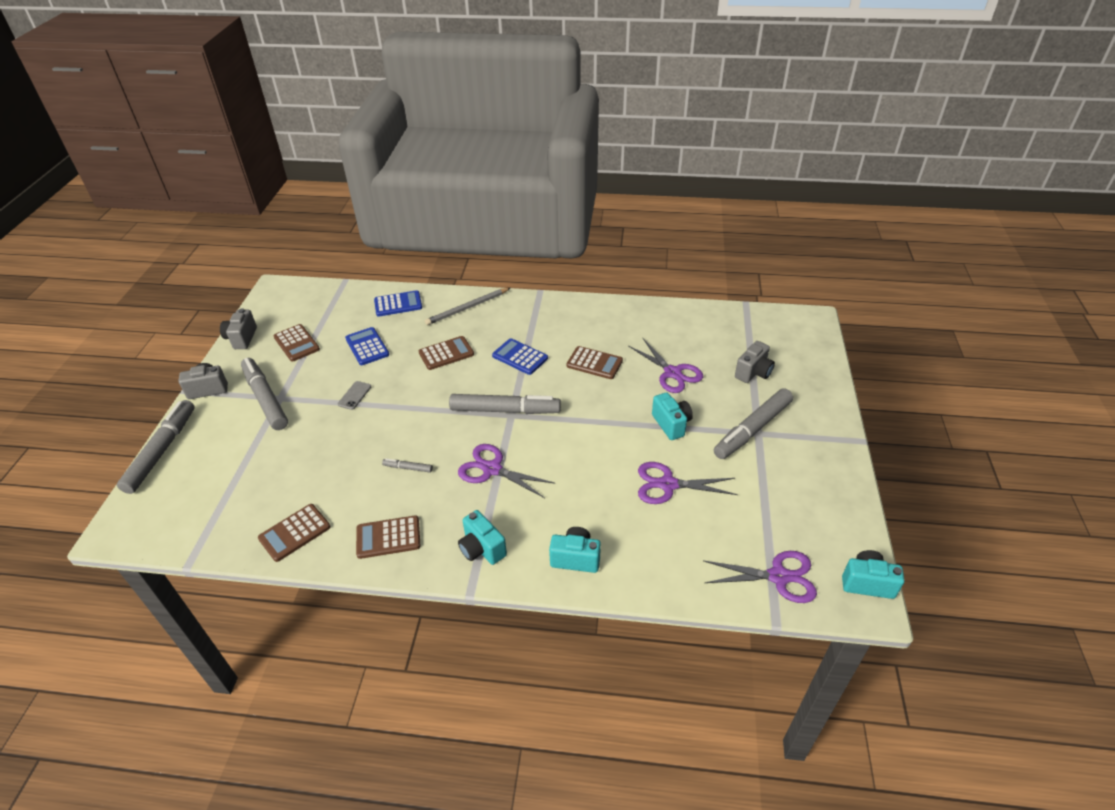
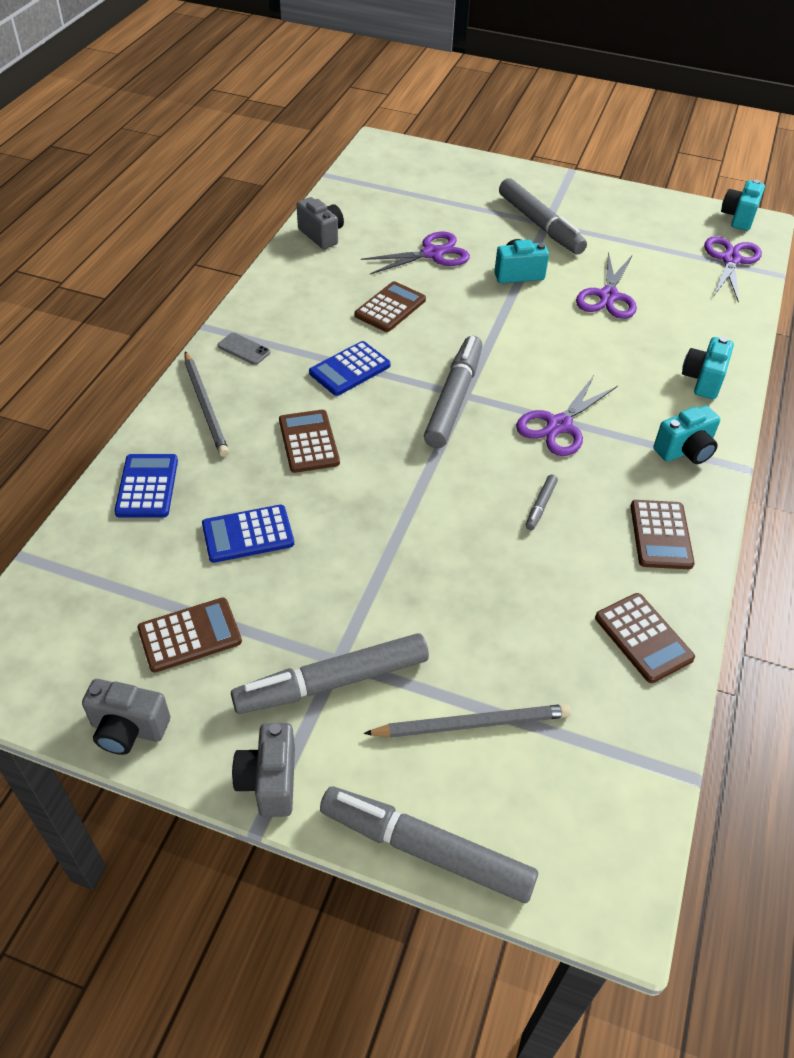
camera: 80 degrees left, 5 degrees up
(235, 458) = (472, 724): none -> grey pencil
(354, 395) = (367, 557): grey phone -> grey phone (243, 349)
(753, 373) = (453, 202): grey camera -> grey camera (322, 235)

